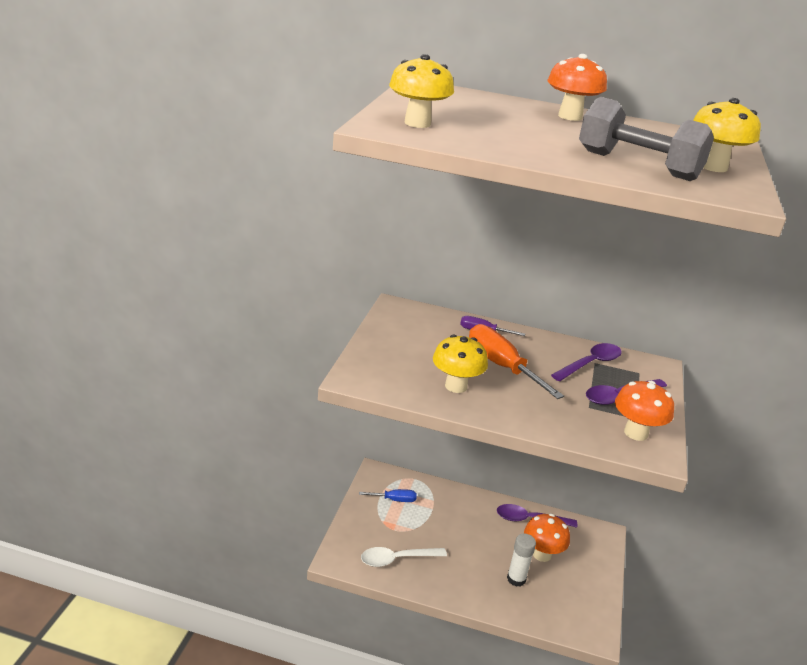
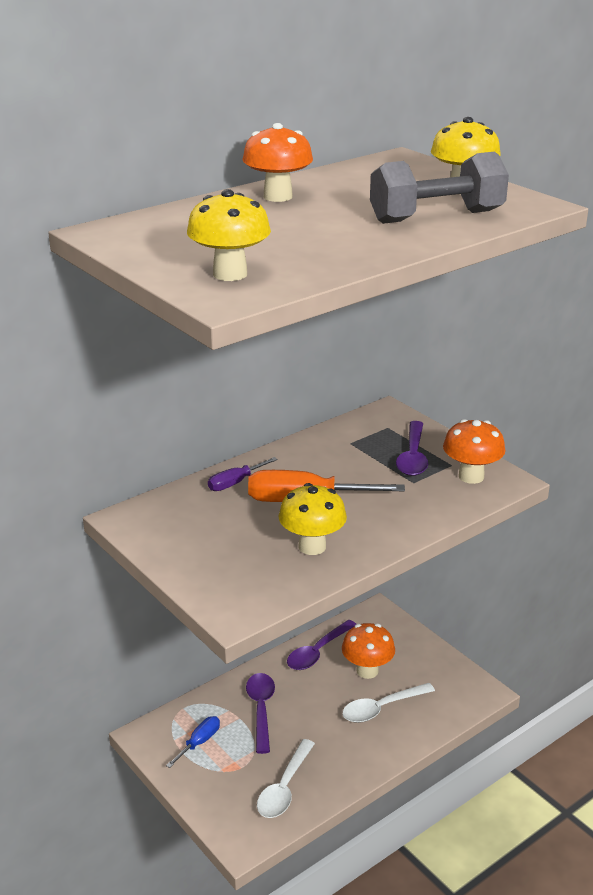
camera: 50 degrees left, 0 degrees up
(516, 579) = (382, 708): white glue stick -> white spoon
(590, 364) = (350, 446): purple spoon -> purple spoon (261, 710)

